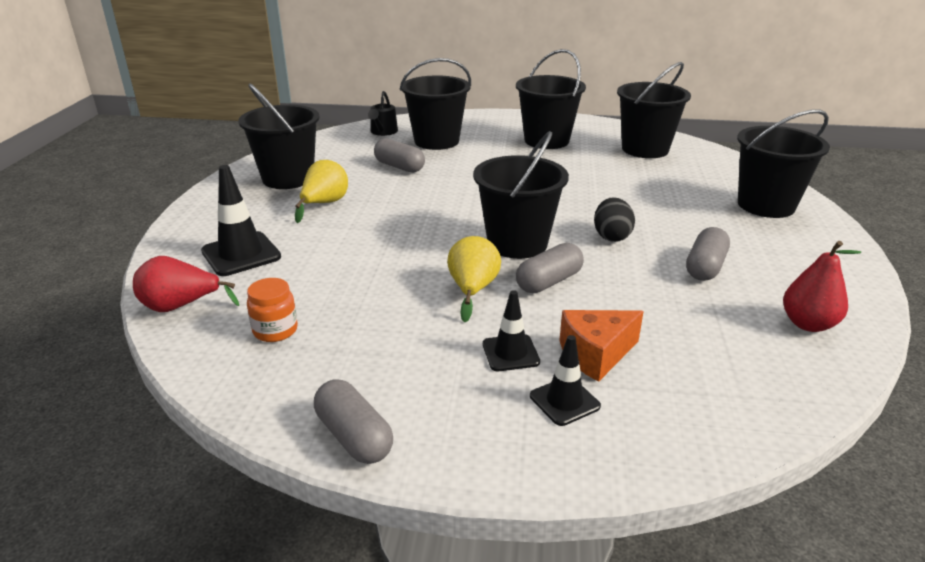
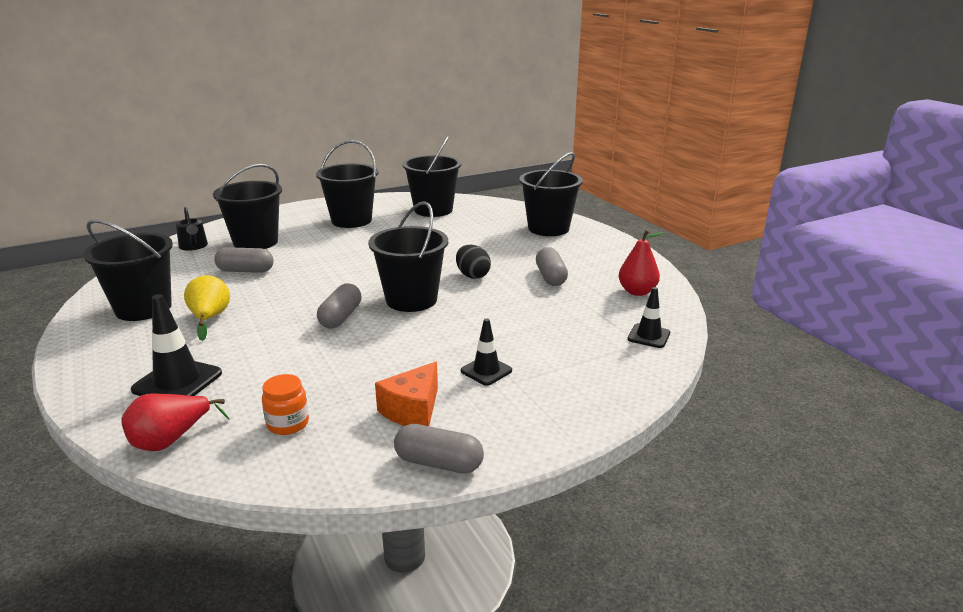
camera: 35 degrees left, 5 degrees down
(472, 290) = (414, 341): yellow pear -> none
(549, 282) = (462, 318): grey capsule -> grey capsule (341, 317)
(564, 401) = (550, 385): black traffic cone -> black traffic cone (648, 336)
(595, 354) = (540, 351): orange cheese -> orange cheese (412, 410)

